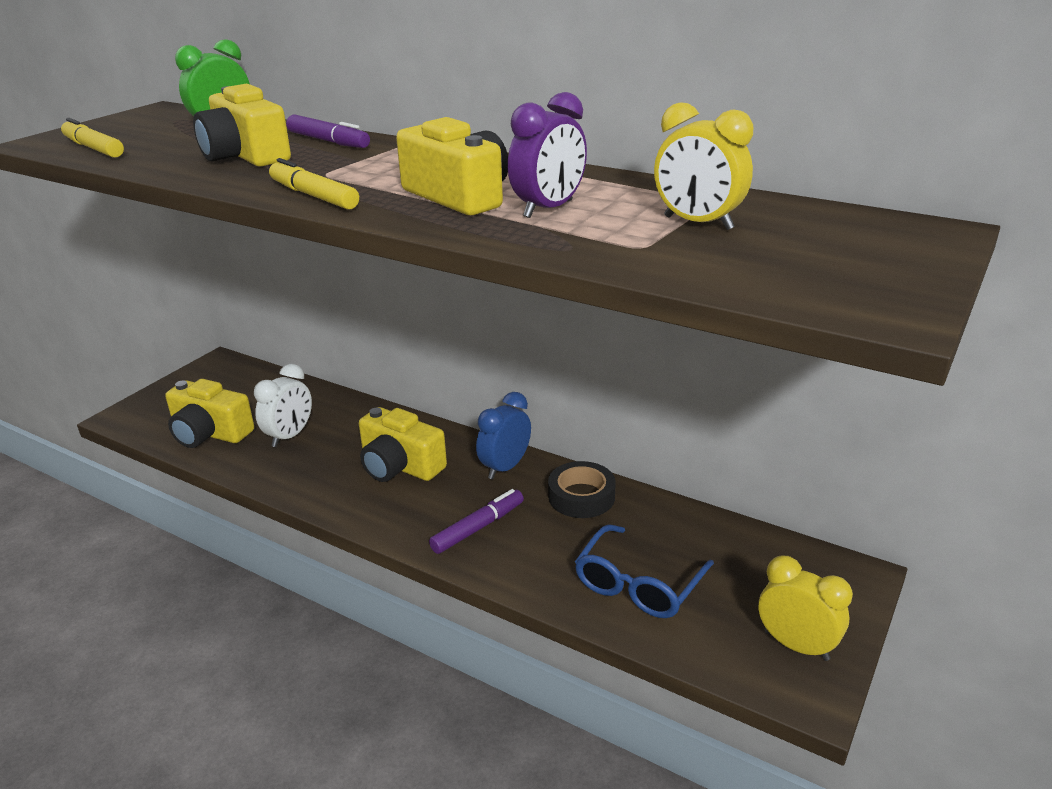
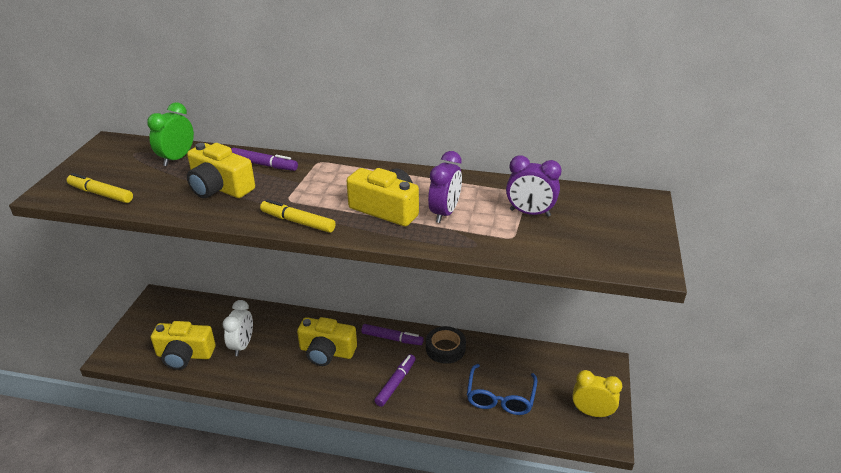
camera: 20 degrees left, 5 degrees up
(505, 467) = (392, 338): blue clock -> purple marker
(698, 223) = (530, 213): yellow clock -> purple clock

